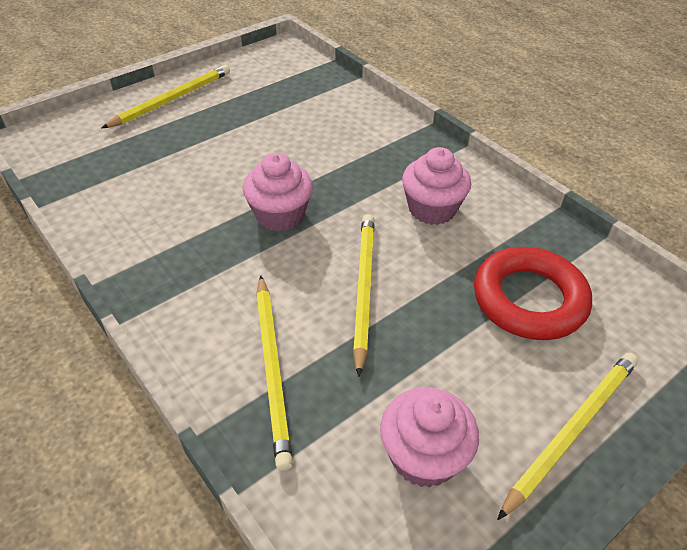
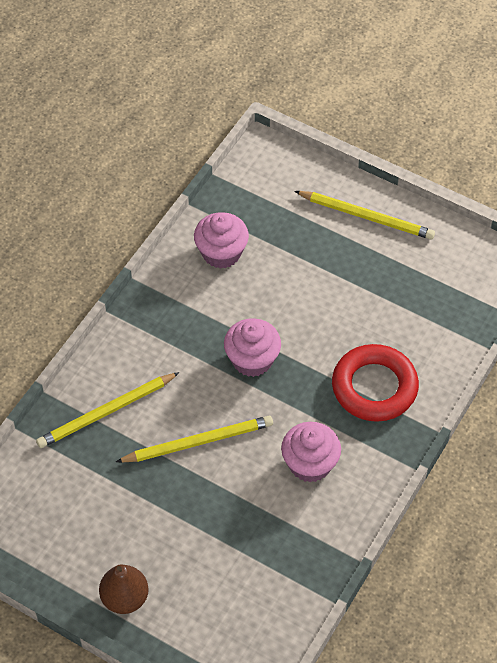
camera: 70 degrees right, 10 degrees up
(423, 456) = (74, 516): pink cupcake -> pink cupcake (221, 253)
(529, 299) = (234, 554): red ring -> red ring (374, 387)
(571, 430) = (125, 598): yellow pencil -> brown pear

